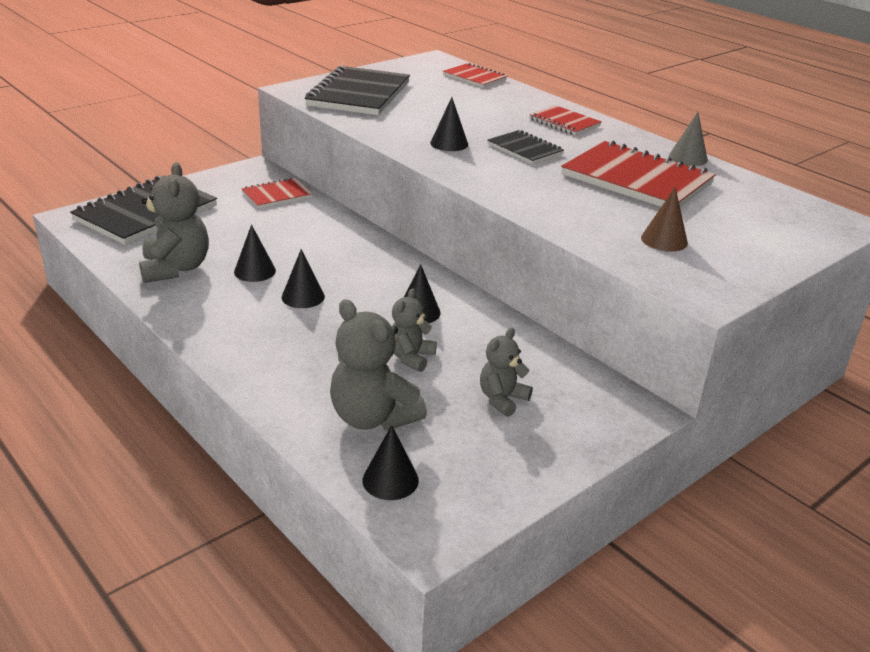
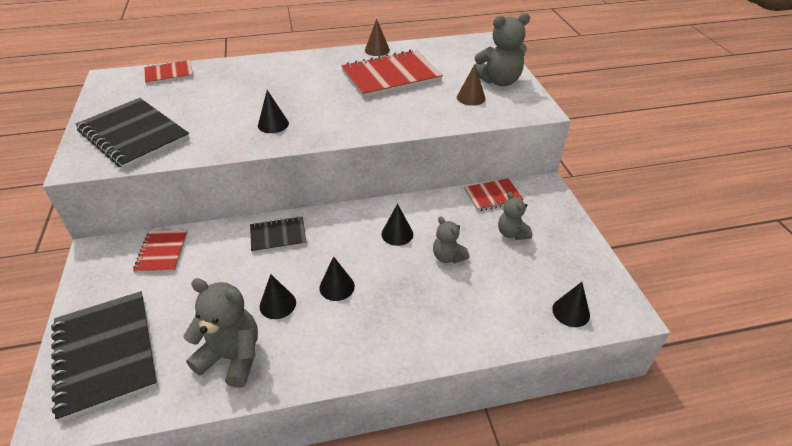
camera: 60 degrees left, 10 degrees up
(373, 417) = (505, 298): grey teddy bear -> grey teddy bear (499, 81)
(525, 149) = (313, 98): black notebook -> black notebook (278, 236)
(564, 123) = (287, 69): red notebook -> red notebook (493, 196)
(688, 158) = (377, 50): grey cone -> brown cone

